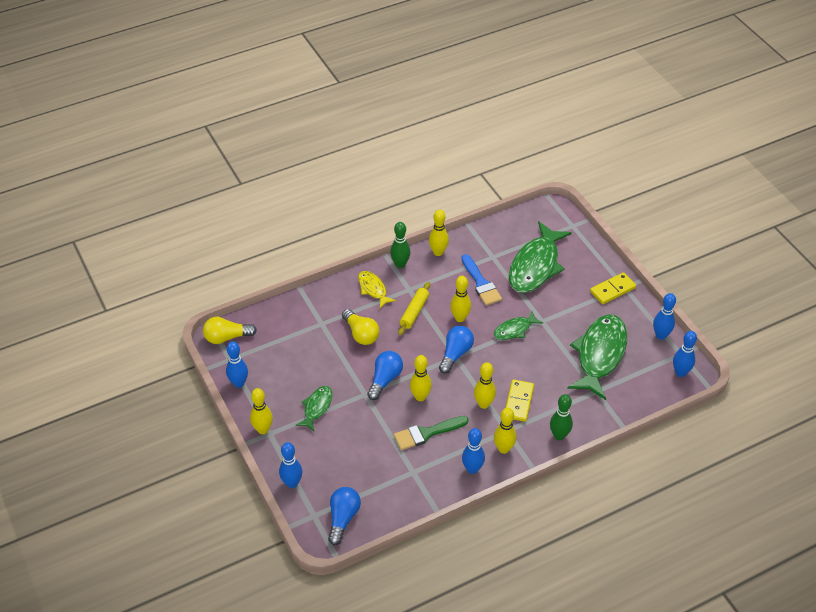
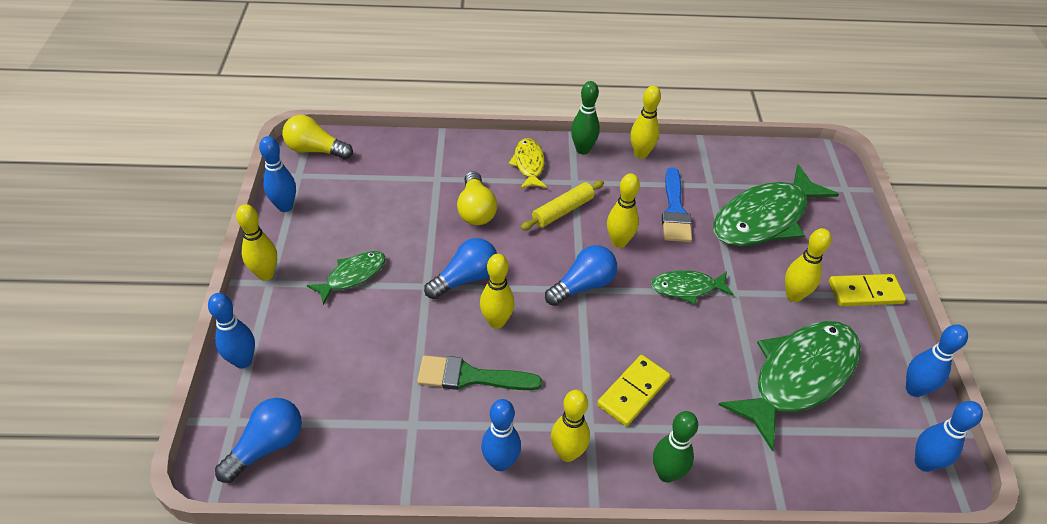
camera: 25 degrees right, 0 degrees up
(483, 404) = (579, 372): yellow bowling pin -> yellow bowling pin (794, 296)

